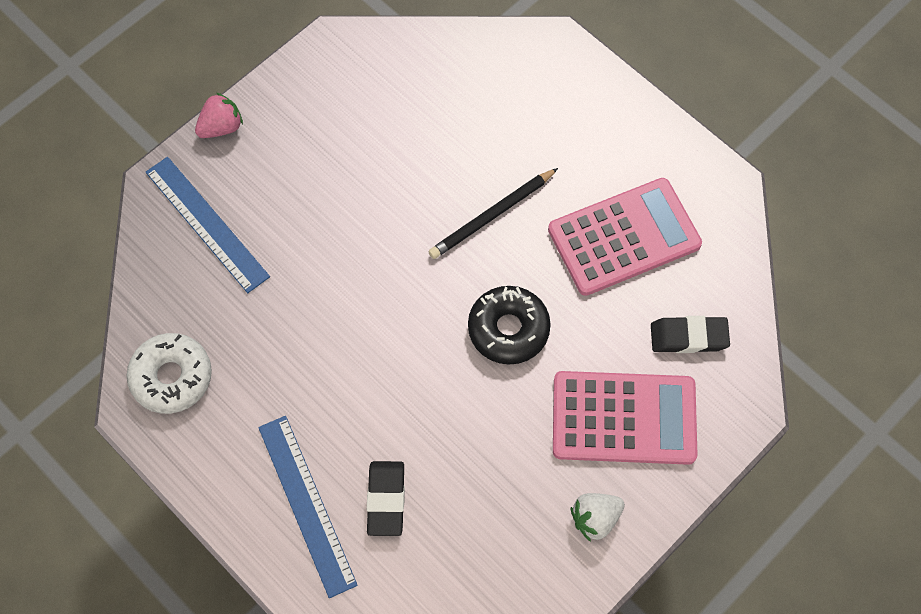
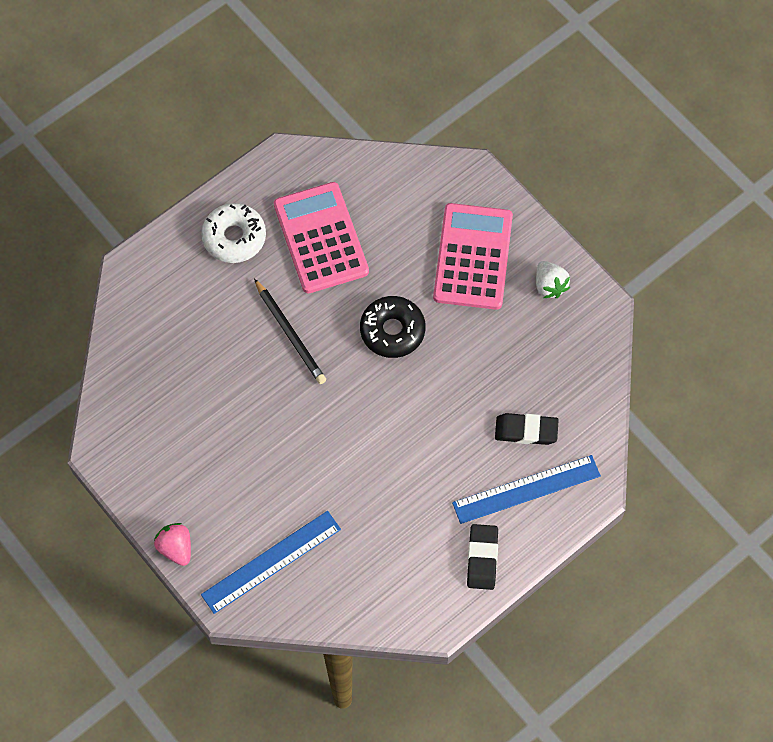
camera: 85 degrees left, 0 degrees up
(171, 377) = (411, 592): white donut -> white donut (234, 237)
(688, 337) = (411, 204): black eraser -> black eraser (482, 558)

